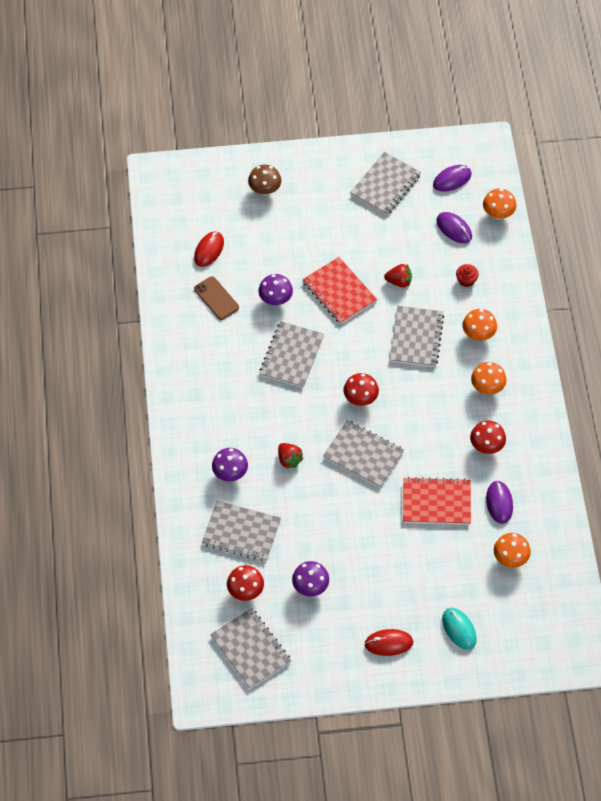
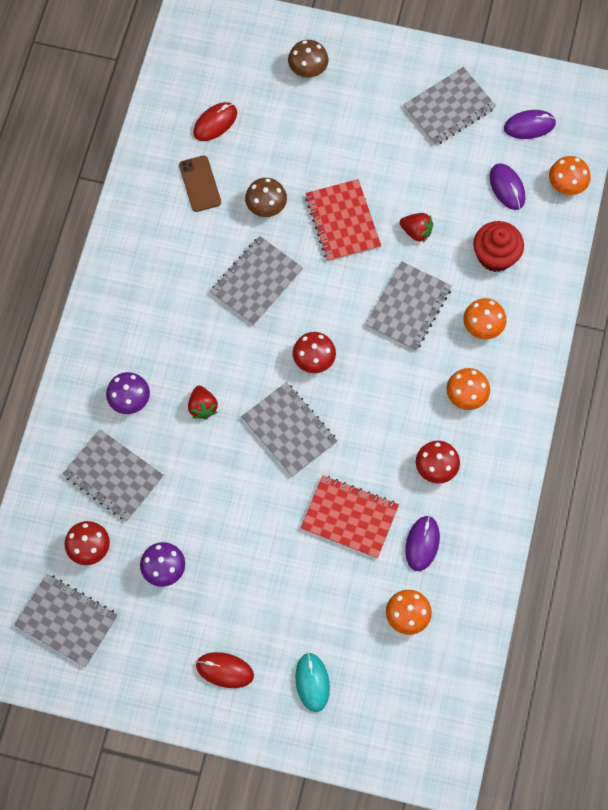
camera: 20 degrees right, 10 degrees up
(250, 649) = (66, 621): grey notebook -> grey notebook turned 45 degrees counterclockwise
(275, 299) = (266, 207): purple mushroom -> brown mushroom
(466, 280) = (495, 256): red cupcake -> red cupcake, size x1.81

